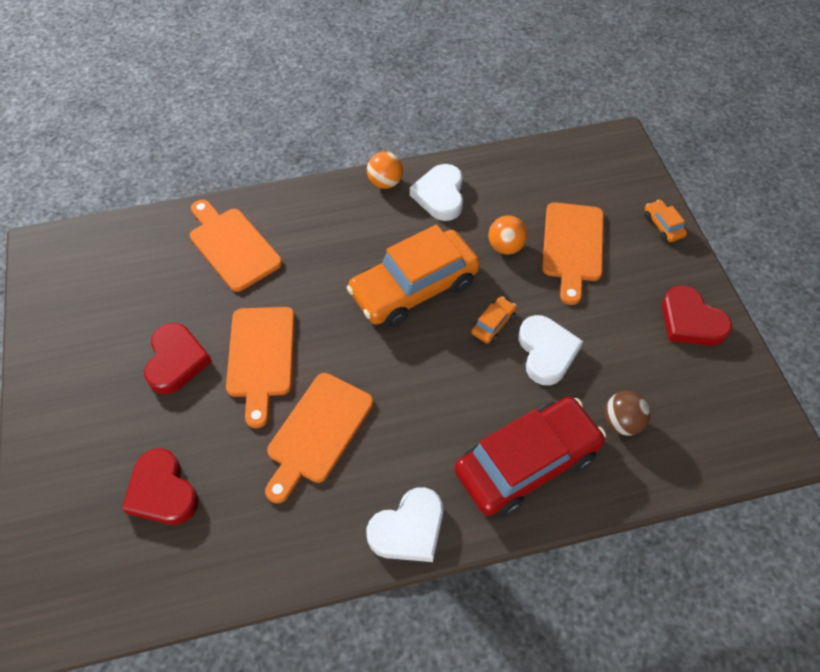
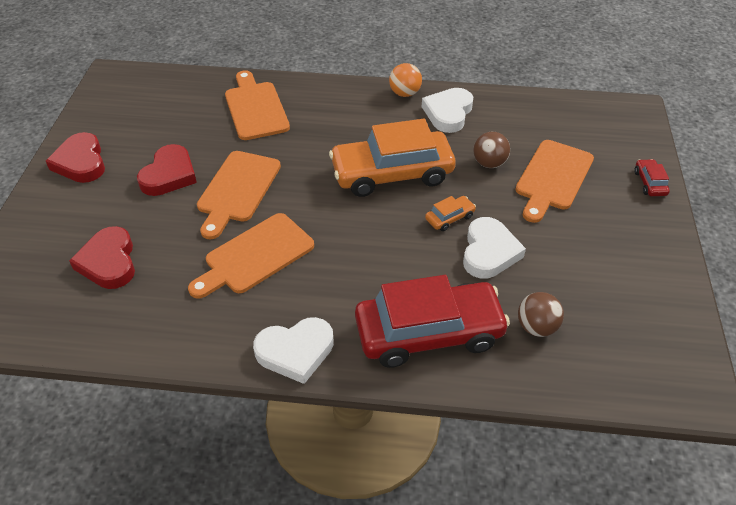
camera: 20 degrees right, 10 degrees down
(505, 247) = (489, 163): orange ball -> brown ball
(663, 225) = (649, 183): orange car -> red car
(690, 321) = (644, 265): red heart -> red heart (81, 162)

